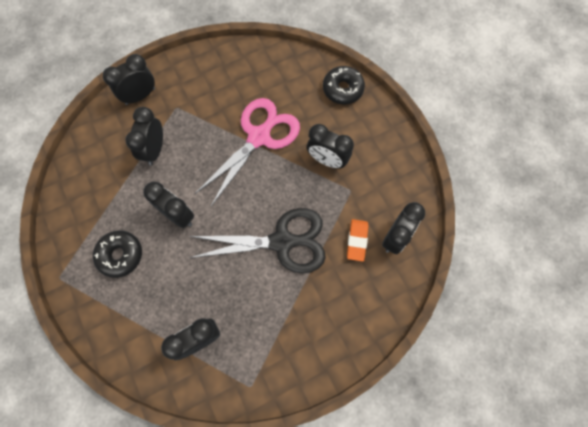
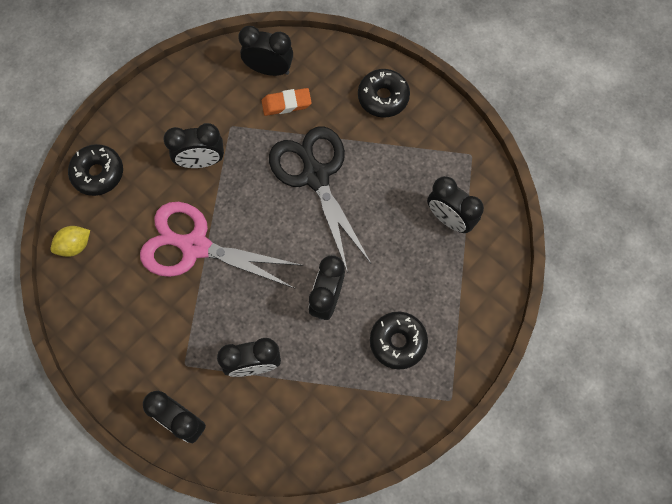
camera: 110 degrees left, 0 degrees up
(291, 63) = (75, 245): none -> yellow lemon
(327, 160) = (201, 161): black clock -> black clock turned 75 degrees clockwise
(336, 327) = (383, 97): none -> black donut

